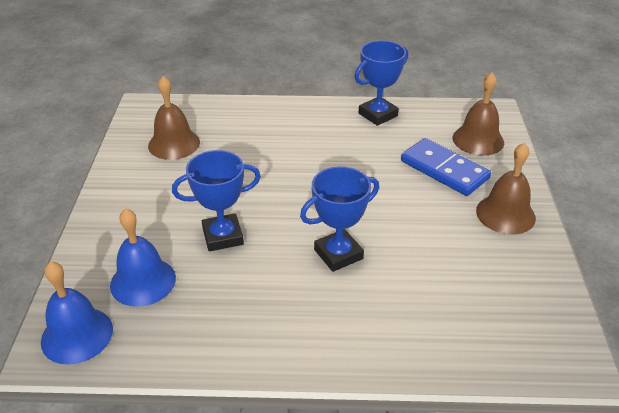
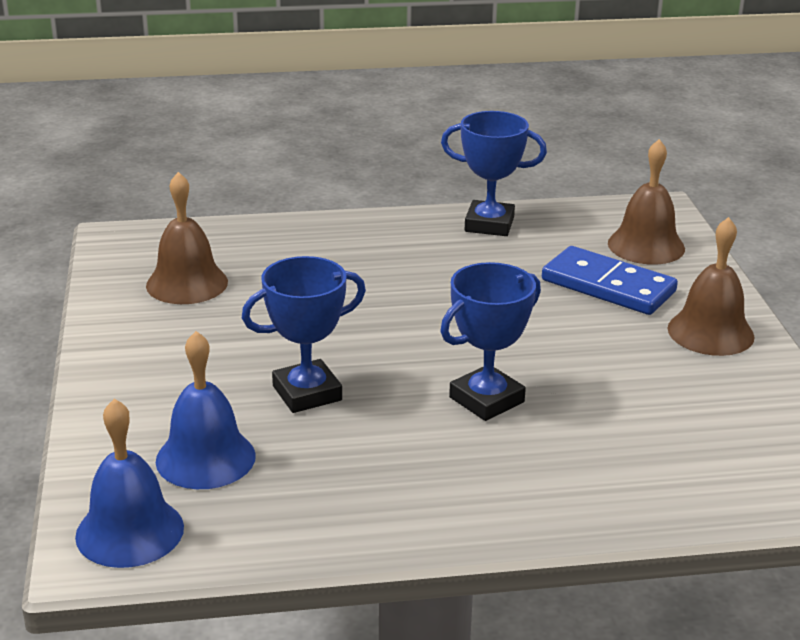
camera: 10 degrees left, 10 degrees down
(378, 115) = (489, 224): blue trophy -> blue trophy turned 60 degrees clockwise

